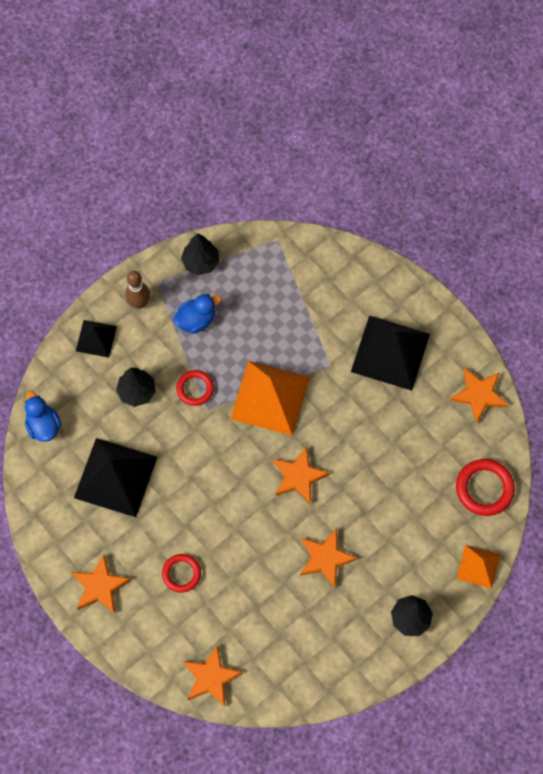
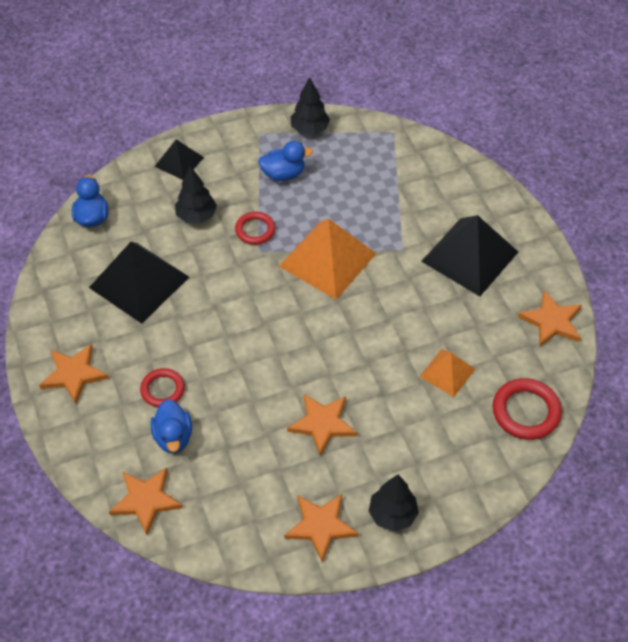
camera: 20 degrees right, 15 degrees down
(139, 303) = (234, 145): brown bowling pin -> none
(209, 613) = (173, 437): none -> blue duck
(298, 476) = (326, 338): orange star -> orange star (320, 526)
(478, 566) = (491, 487): orange pyramid -> orange pyramid (447, 372)

